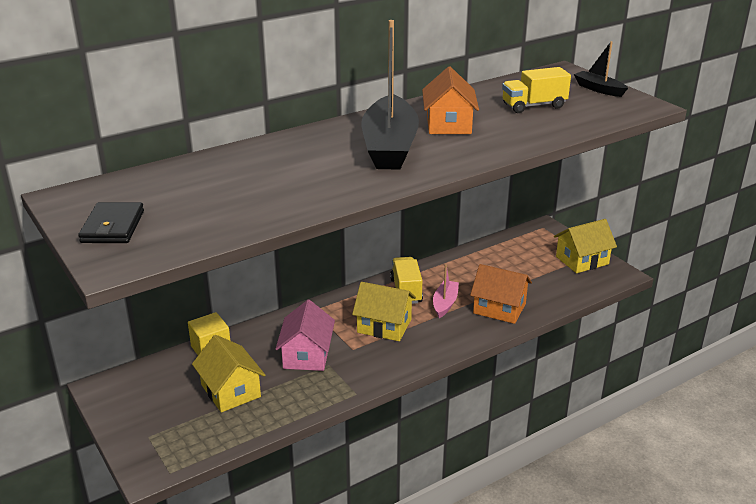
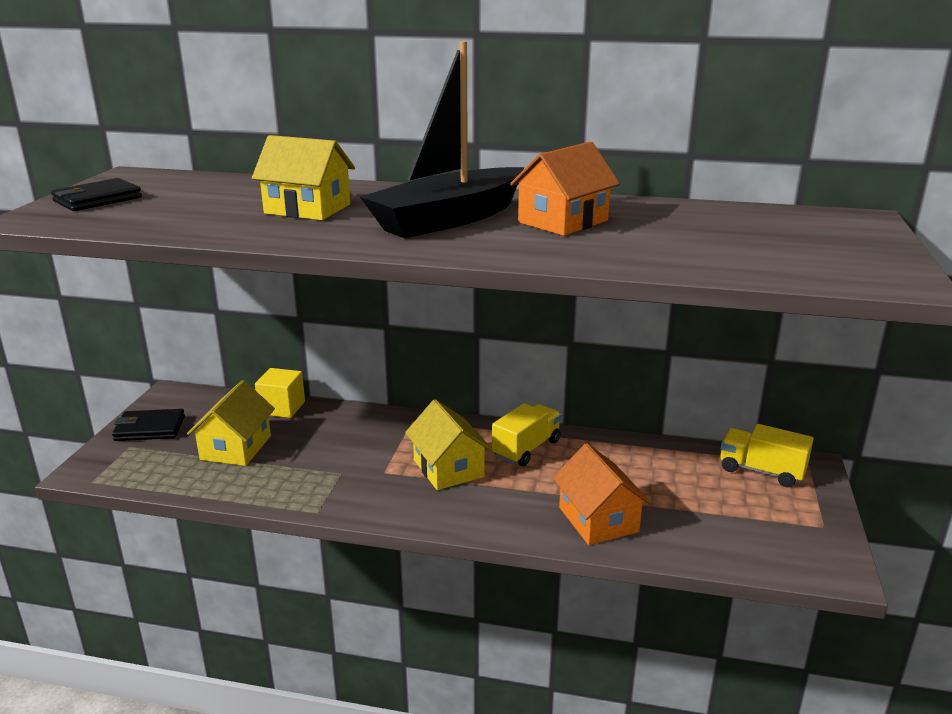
camera: 45 degrees right, 5 degrees down
(138, 417) = (149, 428): none -> black wallet
(306, 355) = (339, 454): pink house -> none
(445, 303) = (545, 481): pink boat -> none
(534, 106) = (718, 236): yellow truck -> yellow truck (761, 471)
(582, 260) = (803, 526): yellow house -> yellow house (307, 209)
(599, 89) = (866, 247): black boat -> none

